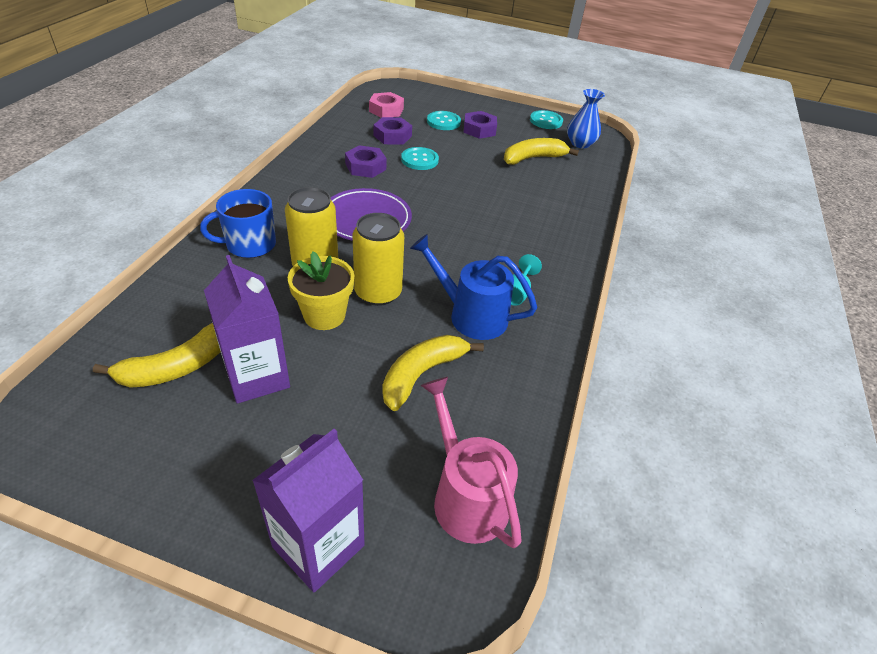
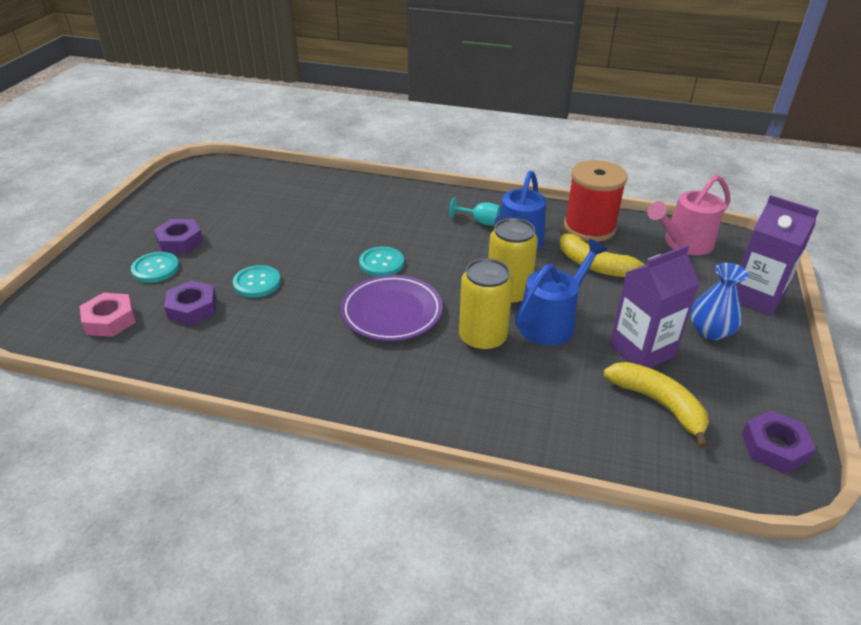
camera: 90 degrees left, 5 degrees down
(249, 244) = (461, 395): blue mug -> none
(324, 315) = (551, 322): yellow flower pot -> blue watering can
(365, 167) = (276, 324): purple nut -> purple nut (774, 447)
(507, 391) = (589, 227): none -> red spool
(533, 158) = (251, 207): yellow banana -> none
(546, 121) = (162, 197): turquoise button -> turquoise button (381, 263)
(580, 143) = (219, 179): blue vase -> blue vase (710, 331)

